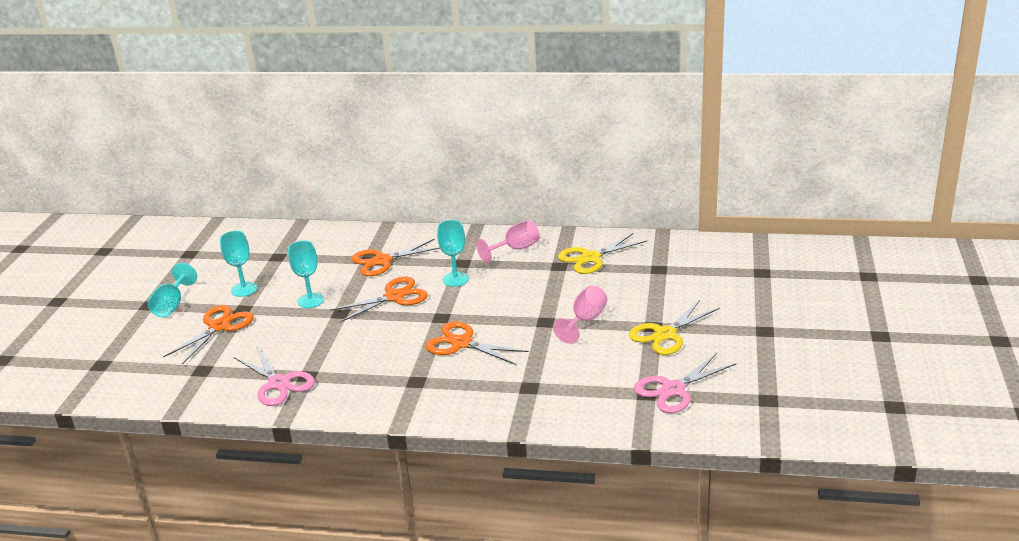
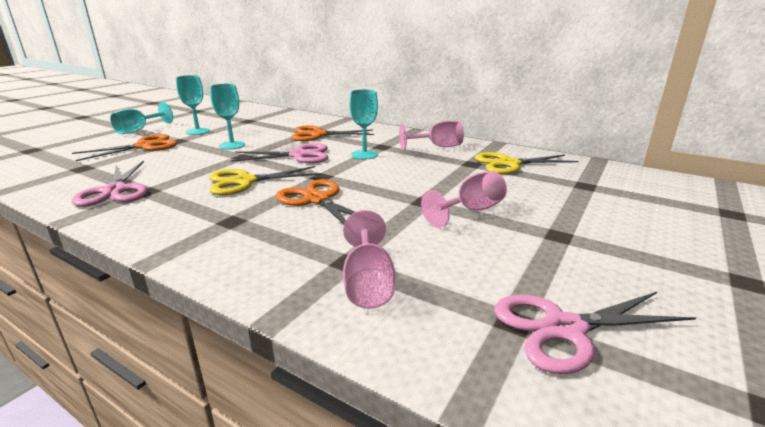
camera: 20 degrees right, 5 degrees down
(394, 297) = (299, 155): orange scissors -> pink scissors
(553, 397) = (368, 284): none -> pink goblet
(665, 334) = (574, 248): yellow scissors -> yellow scissors (245, 181)

